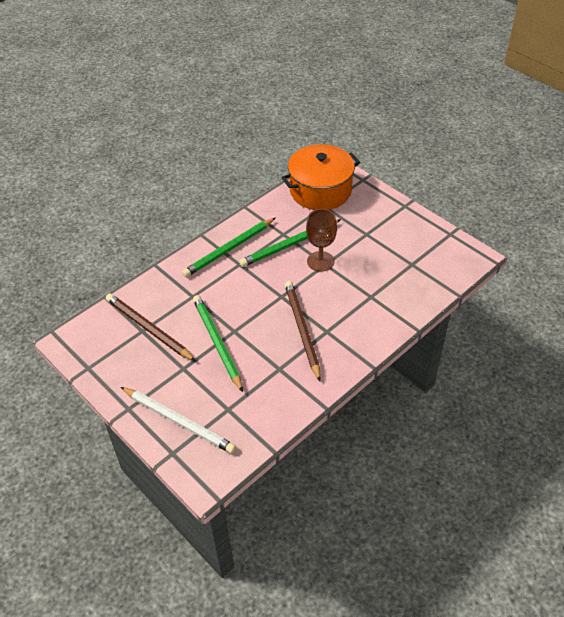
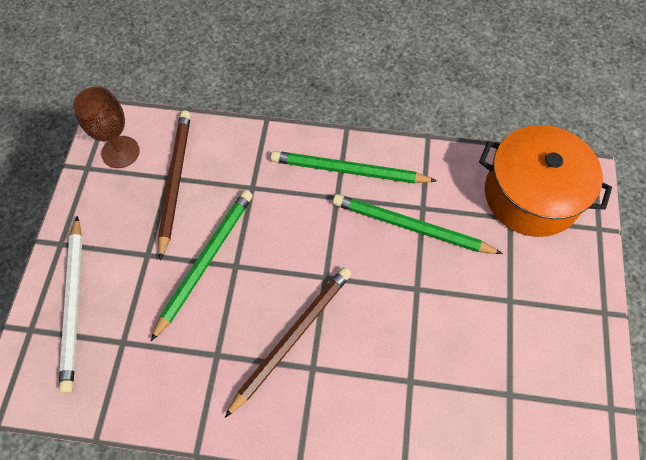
camera: 50 degrees right, 15 degrees up
(320, 261) = (416, 280): brown goblet -> brown goblet (120, 152)

